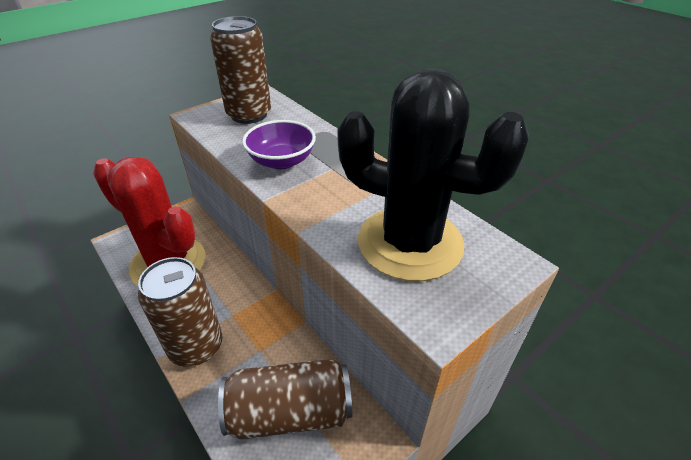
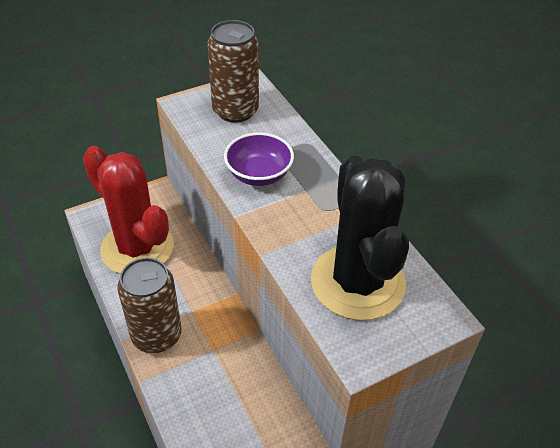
camera: 10 degrees right, 5 degrees up
(290, 412) = (231, 409): brown can -> none
(410, 243) = (357, 282): black cactus -> black cactus turned 45 degrees clockwise

